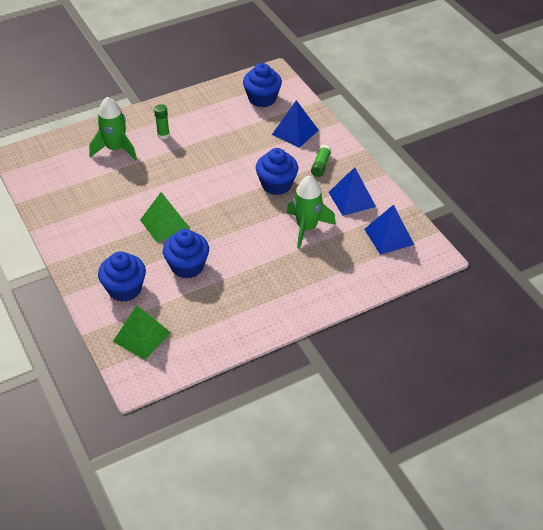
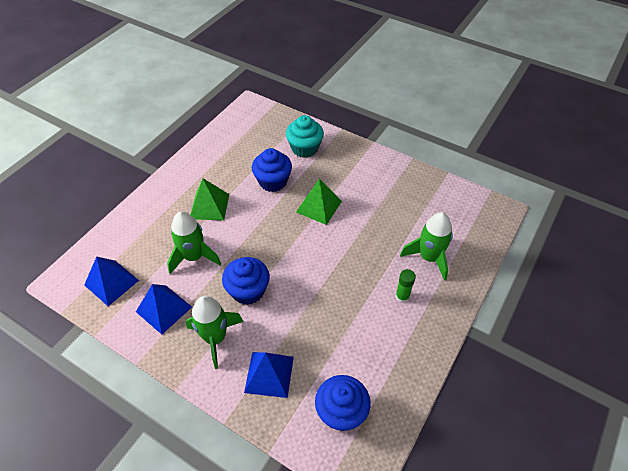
camera: 150 degrees right, 5 degrees up
(124, 289) = (305, 148): blue cupcake -> turquoise cupcake
(141, 336) = (267, 127): green pyramid -> green pyramid (209, 206)
(321, 165) = (215, 338): green glue stick -> green rocket

